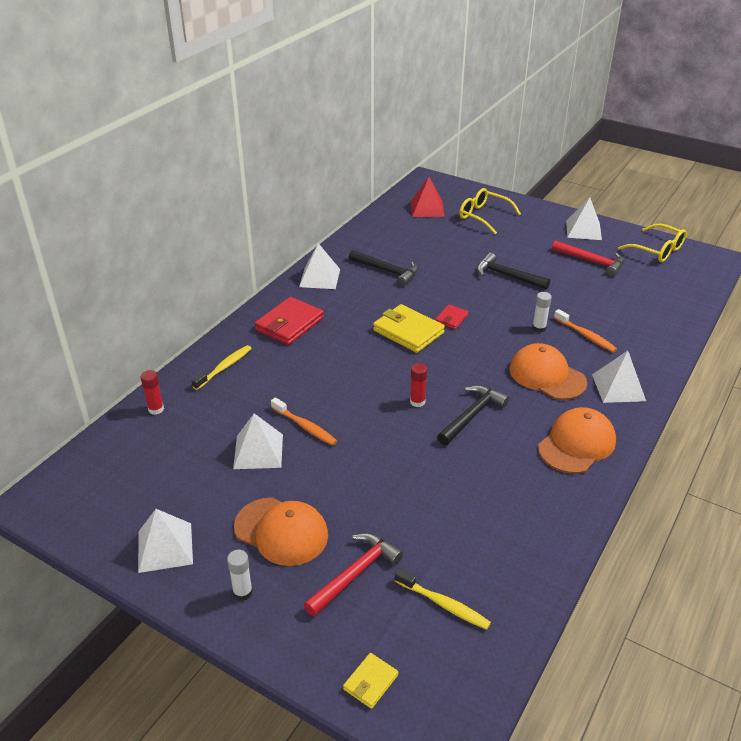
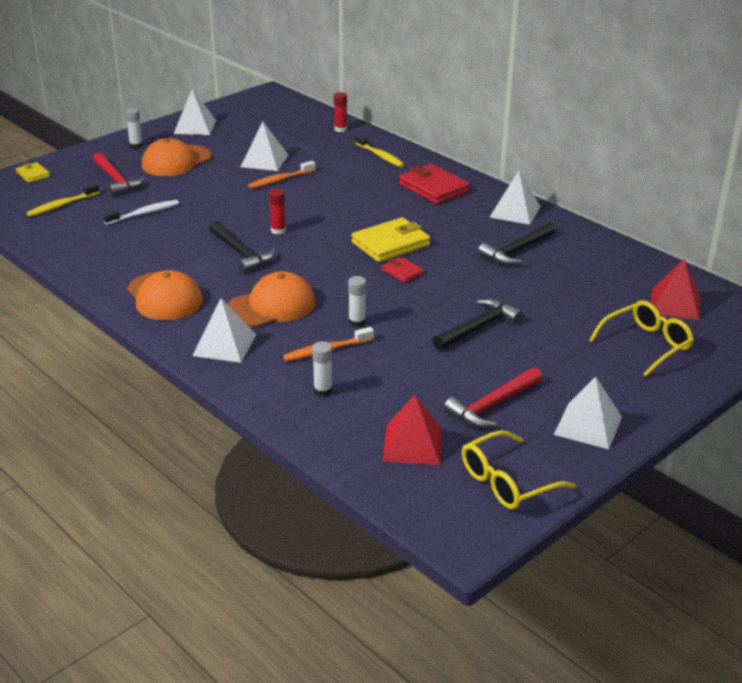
camera: 105 degrees right, 5 degrees down
(428, 515) = (144, 213): none -> white toothbrush
(633, 328) = (323, 391): none -> white glue stick
(655, 284) = (412, 444): none -> red pyramid

